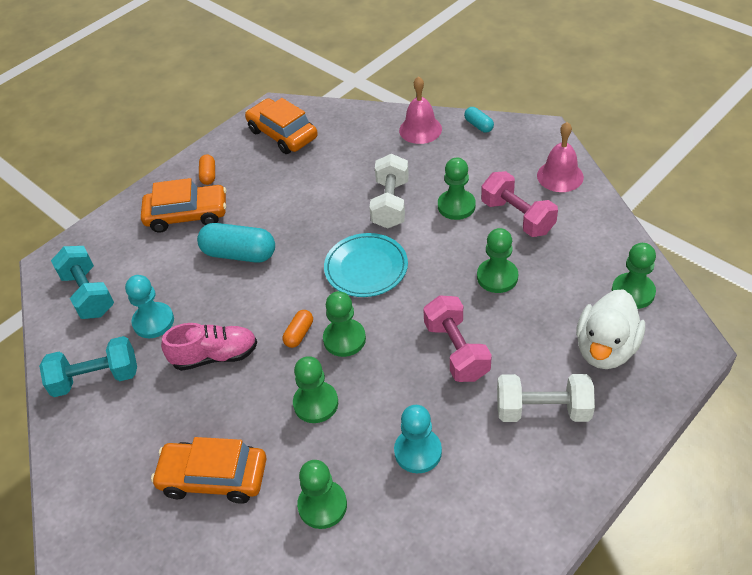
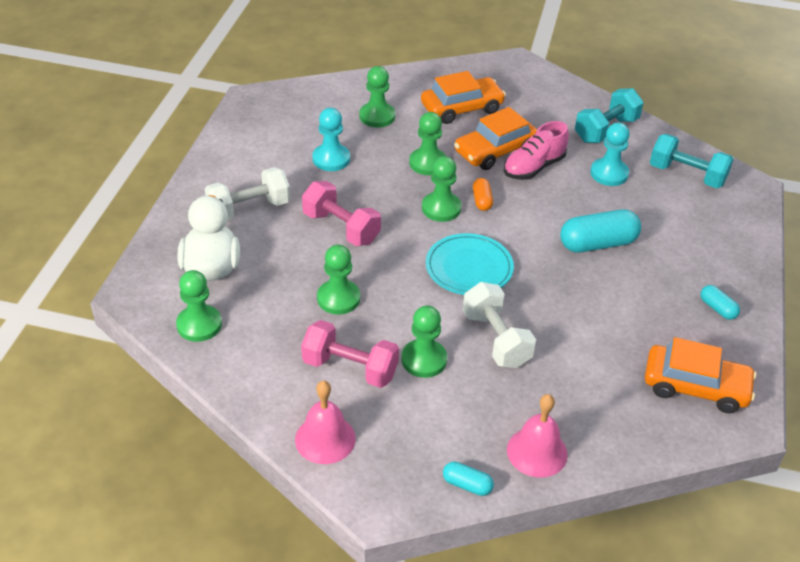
camera: 145 degrees right, 5 degrees down
(187, 215) = (687, 262): orange car -> orange car (495, 151)
(208, 175) = (717, 308): orange capsule -> turquoise capsule

